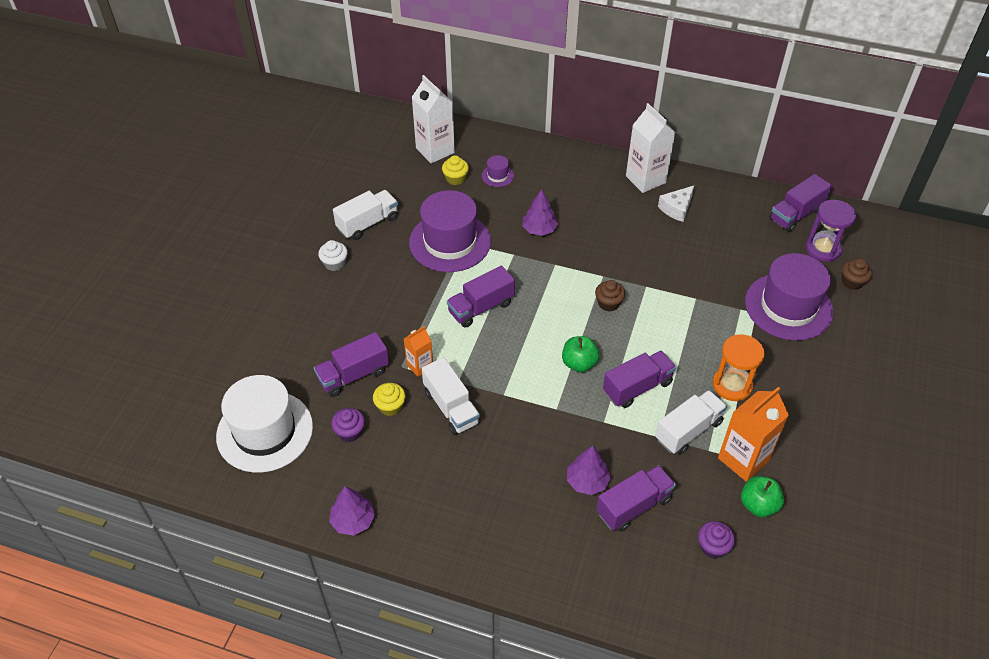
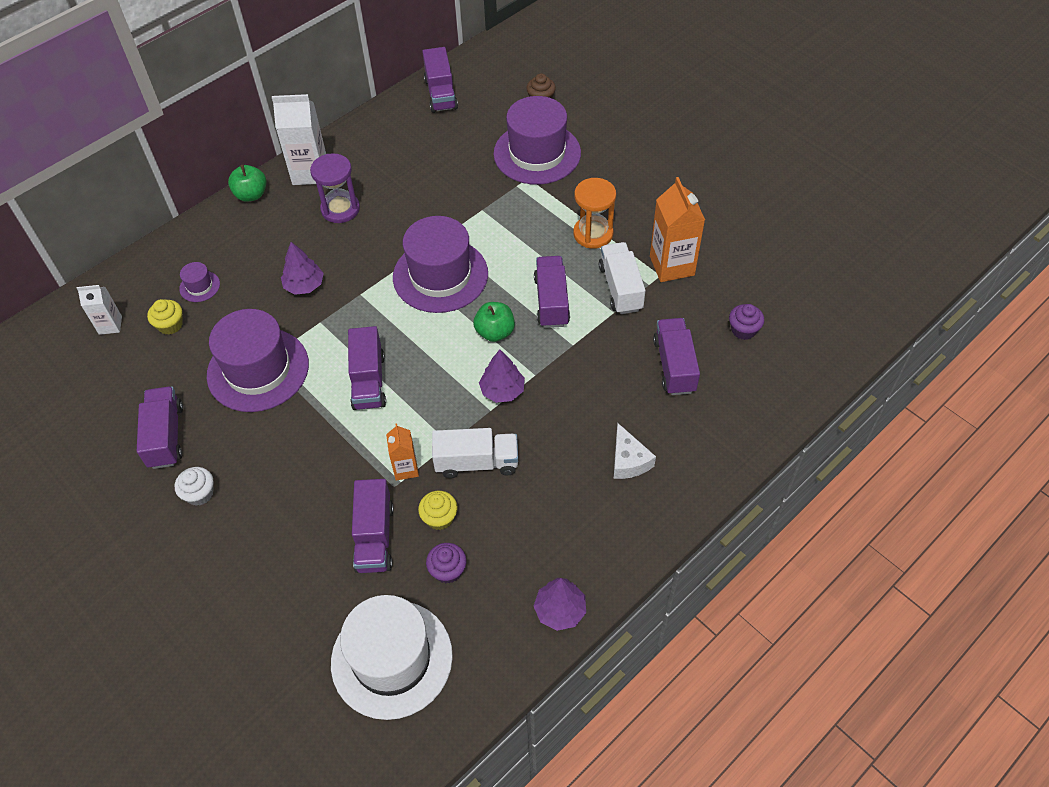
camera: 60 degrees left, 5 degrees up
(368, 223) = (166, 436): white truck -> purple truck
(435, 150) = (110, 325): white carton -> white carton, size x0.57
(587, 481) = (629, 388): purple tree -> purple tree (502, 390)
(608, 303) = (440, 275): brown cupcake -> purple hat
(676, 208) = (366, 169): white cheese -> white cheese (628, 460)
(758, 505) = (721, 279): green apple -> green apple (251, 195)
(823, 249) = (492, 98): purple hourglass -> purple hourglass (340, 209)

